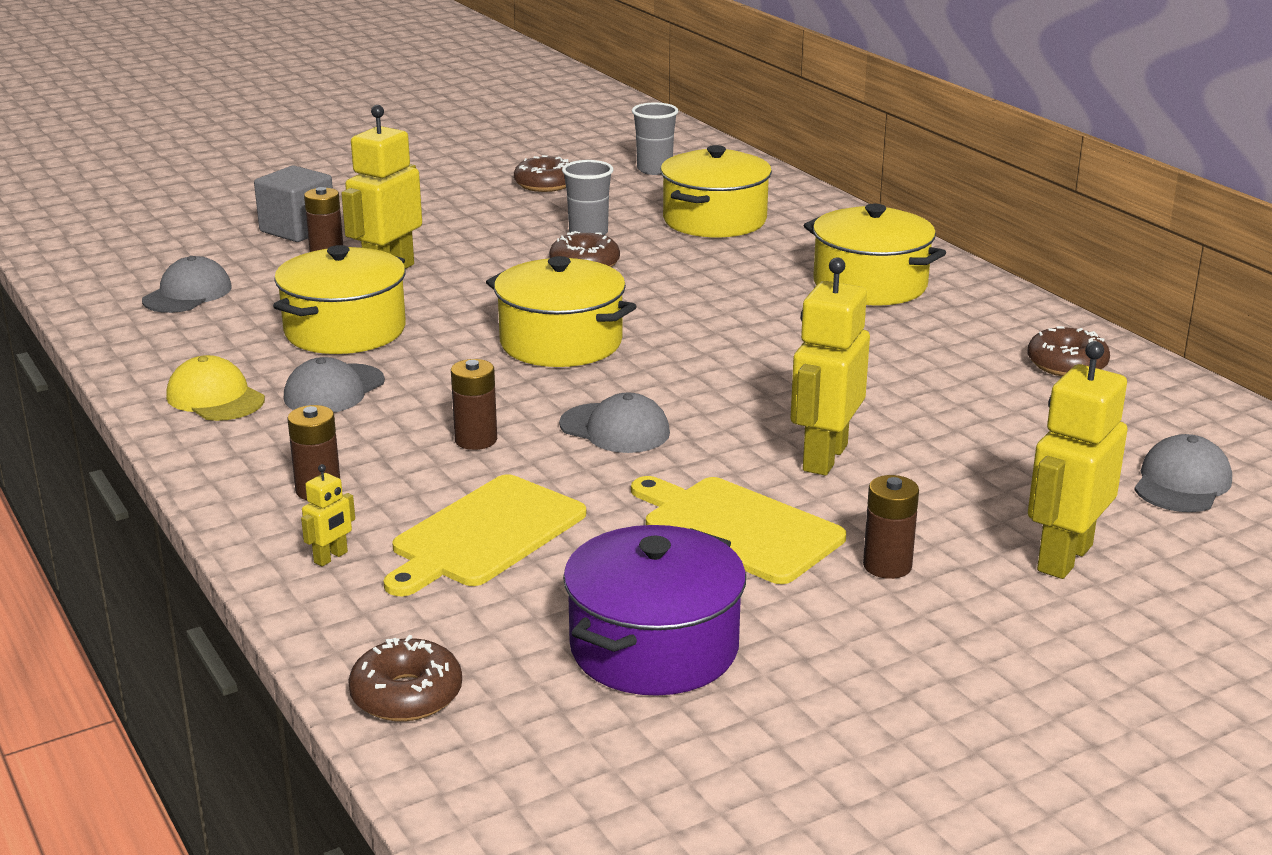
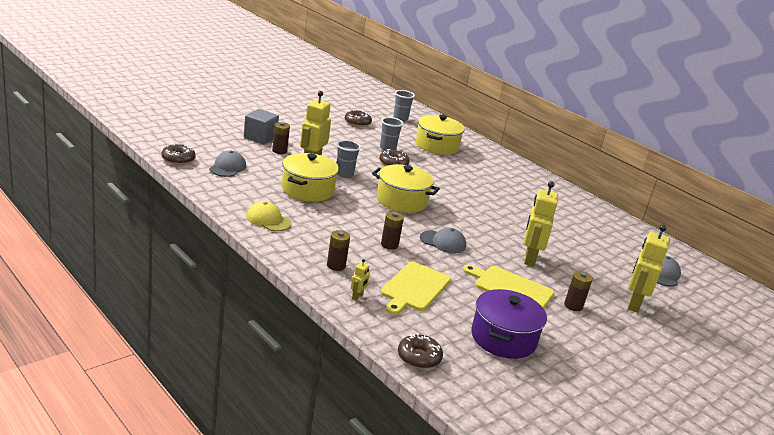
camera: 15 degrees left, 0 degrees up
(334, 390) = (318, 218): grey cap -> none
(452, 293) = (344, 174): none -> grey cup
(870, 284) = (512, 181): yellow pot -> none
(1066, 364) = (601, 221): brown donut -> brown donut (178, 159)

